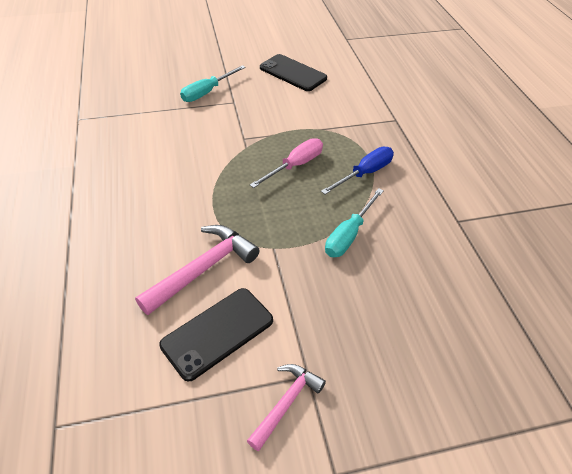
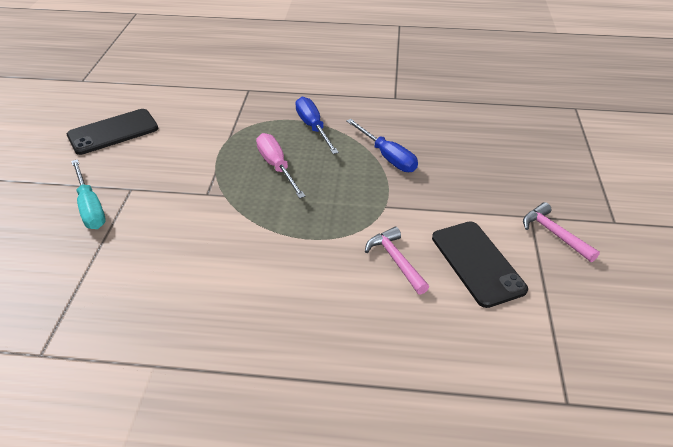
camera: 70 degrees left, 5 degrees down
(203, 269) = (396, 260): pink hammer -> pink hammer, size x0.62
(349, 235) = (387, 157): turquoise screwdriver -> blue screwdriver

